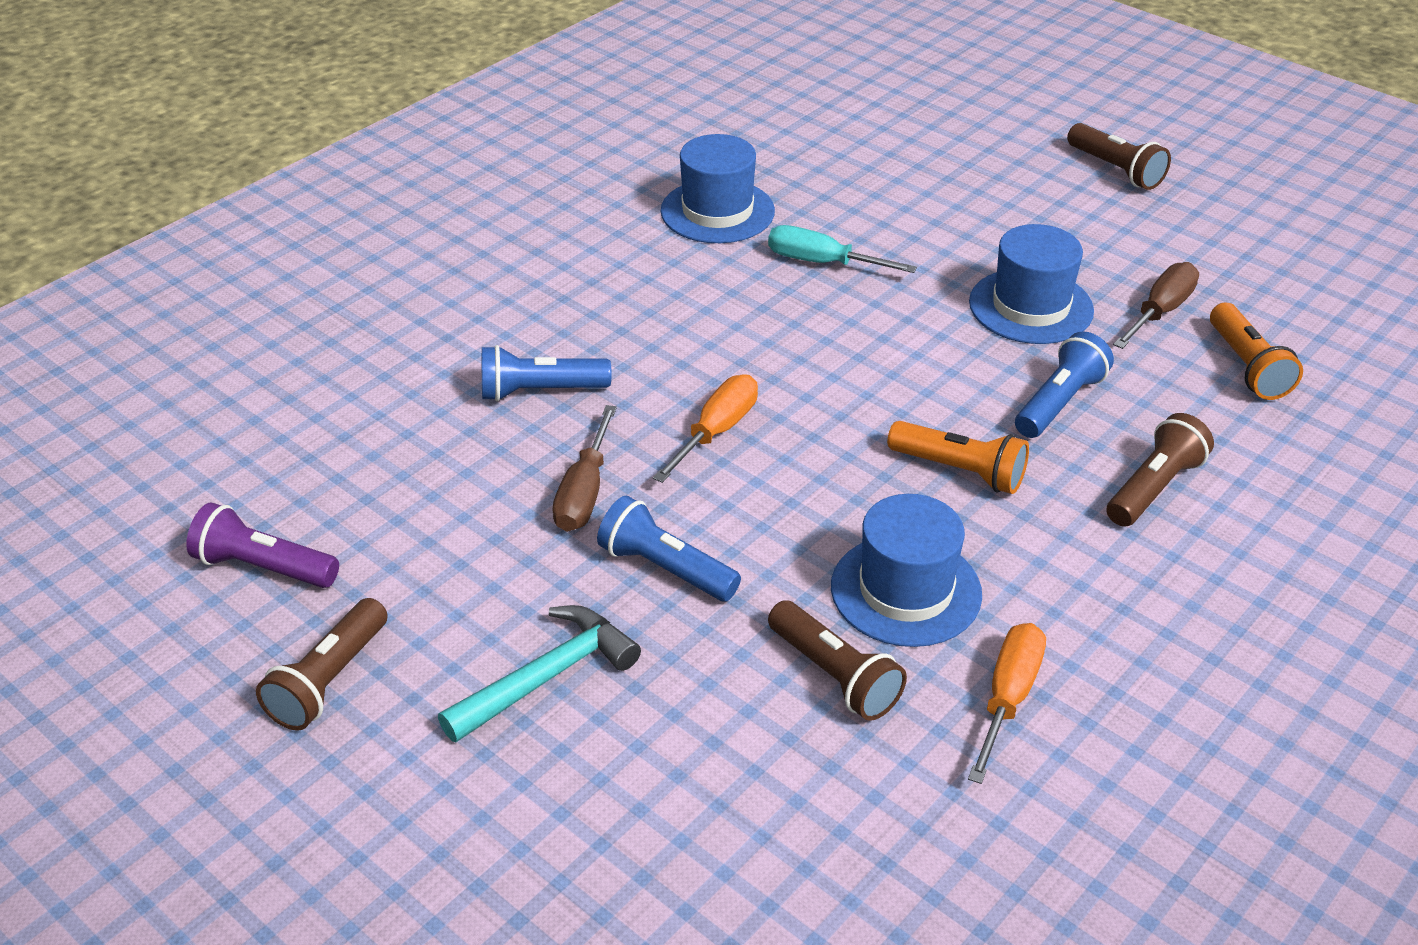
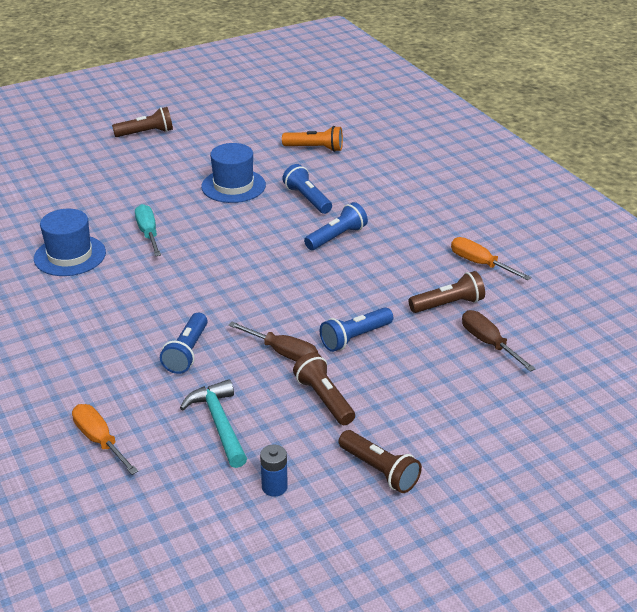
camera: 70 degrees left, 5 degrees down
(263, 567) = (274, 487): purple flashlight -> blue battery
(547, 676) = (411, 391): turquoise hammer -> turquoise hammer (219, 423)
(716, 432) = (263, 299): orange screwdriver -> orange screwdriver (100, 441)
(823, 263) = (148, 233): turquoise screwdriver -> turquoise screwdriver turned 120 degrees clockwise
(906, 590) = (405, 272): blue hat -> none
(960, 471) = (337, 237): orange flashlight -> blue flashlight
(1154, 487) = (376, 193): brown flashlight -> brown flashlight (324, 399)
(1160, 312) = (263, 156): brown screwdriver -> brown screwdriver (489, 343)

